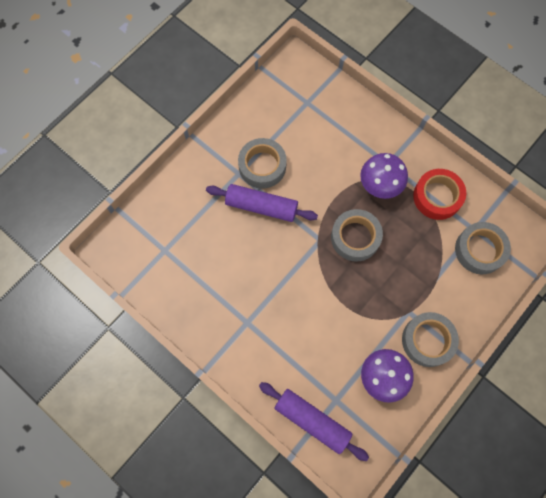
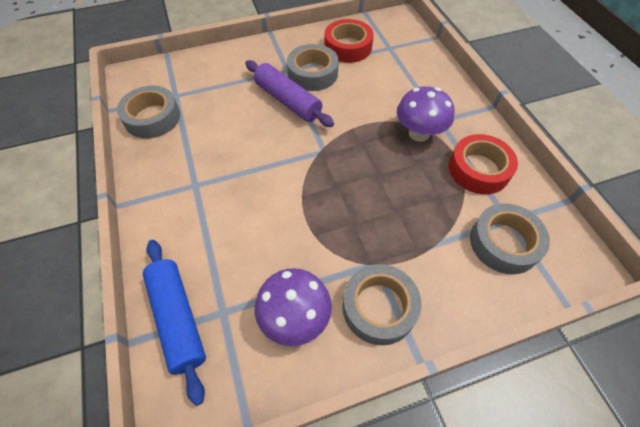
camera: 30 degrees right, 15 degrees down
(272, 120) = (348, 47): none -> red tape
(312, 421) = (178, 319): purple rolling pin -> blue rolling pin
(355, 237) = (362, 165): grey tape -> grey tape (152, 118)

